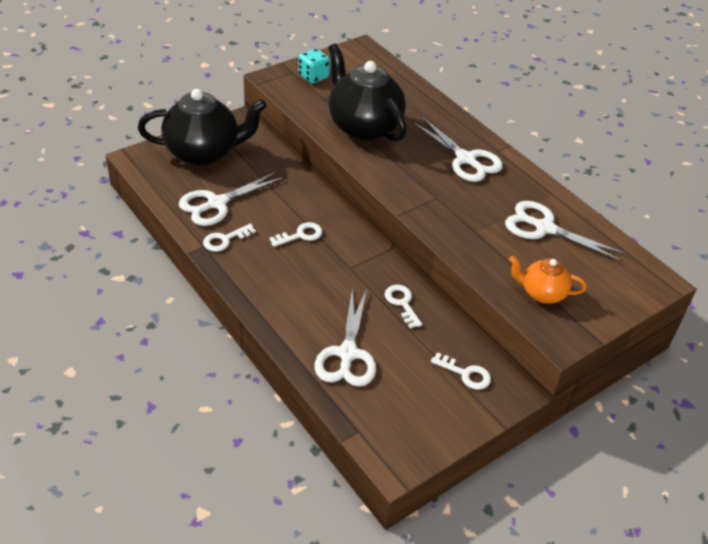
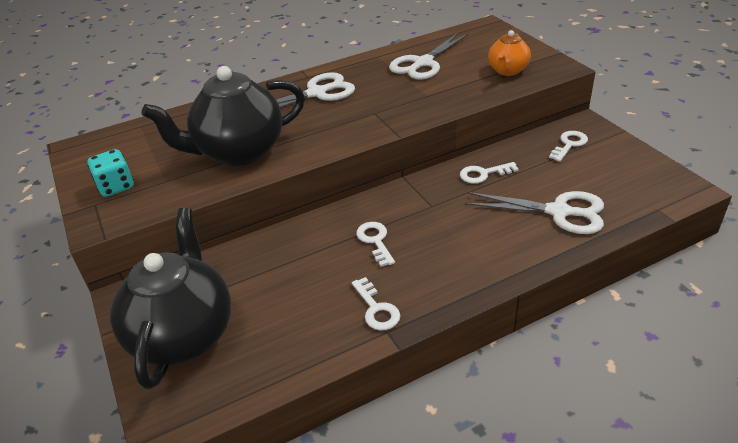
camera: 75 degrees left, 5 degrees down
(217, 203) = (302, 318): white scissors -> none

